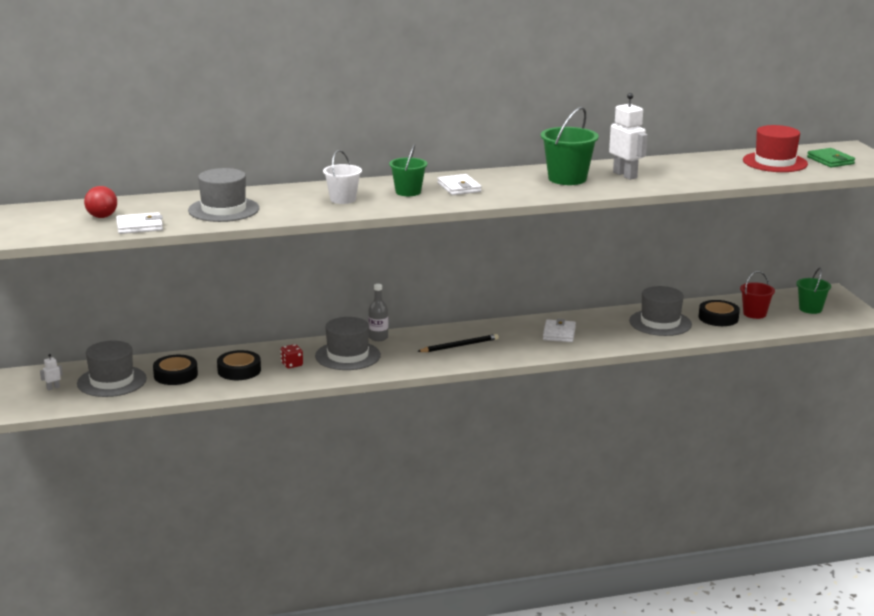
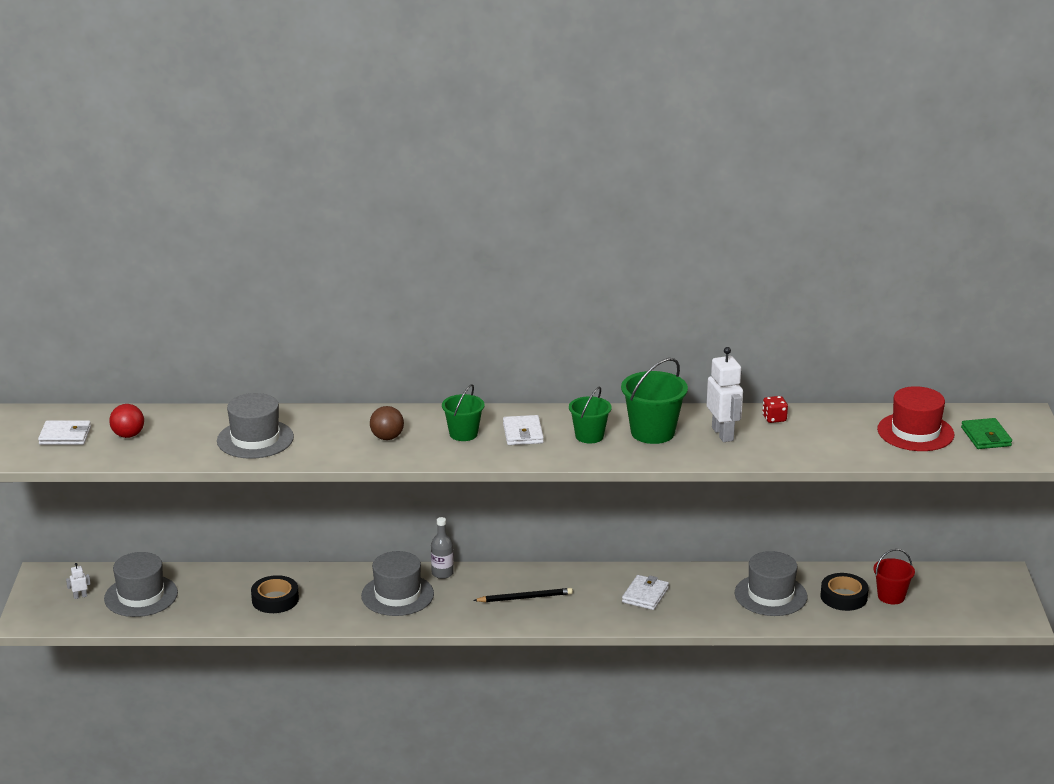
camera: 15 degrees right, 5 degrees up
(139, 226) = (158, 455): white wallet -> white wallet (65, 436)
(175, 375) = (208, 596): black tape -> none
(292, 364) = (333, 599): red dice -> red dice (774, 418)
(343, 199) = (387, 437): white bucket -> brown ball
(810, 309) = (964, 598): green bucket -> green bucket (589, 436)

